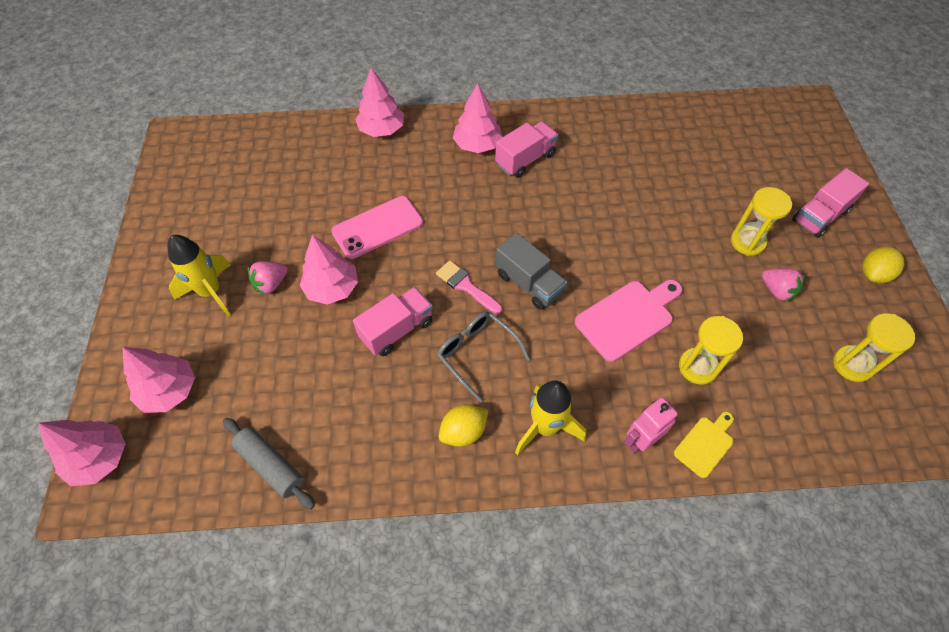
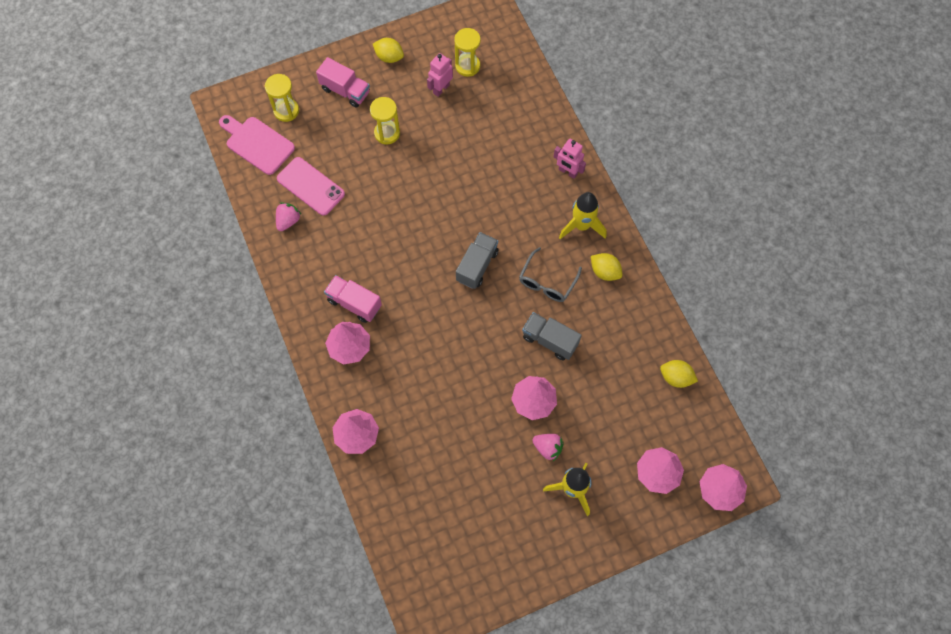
camera: 110 degrees left, 10 degrees up
(270, 465) = (676, 377): grey rolling pin -> yellow lemon
(377, 227) = (465, 392): pink phone -> pink phone (310, 186)
(397, 330) = (550, 340): pink truck -> grey truck
(466, 286) = (495, 307): pink brush -> none
(627, 318) = (481, 196): pink cutting board -> pink cutting board (257, 144)
(698, 367) = (503, 149): yellow hourglass -> yellow hourglass (286, 111)
(705, 444) = (555, 137): yellow cutting board -> none
(776, 291) = (424, 111): pink strawberry -> pink strawberry (288, 221)
(813, 320) = (441, 89): none -> pink robot

